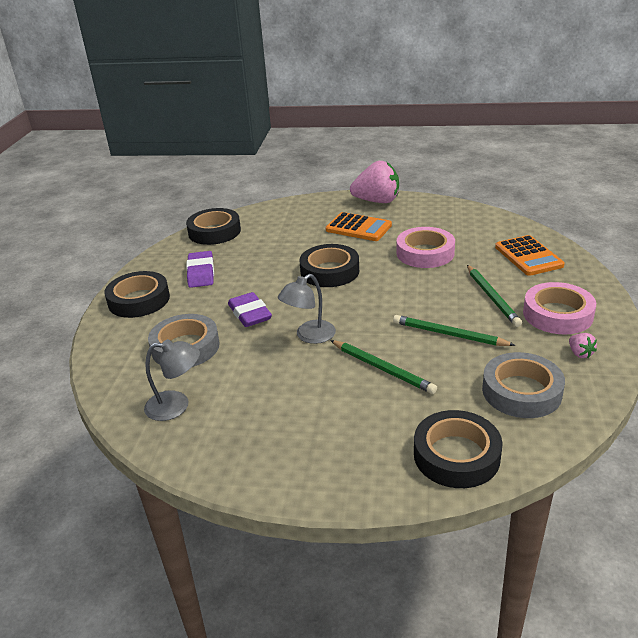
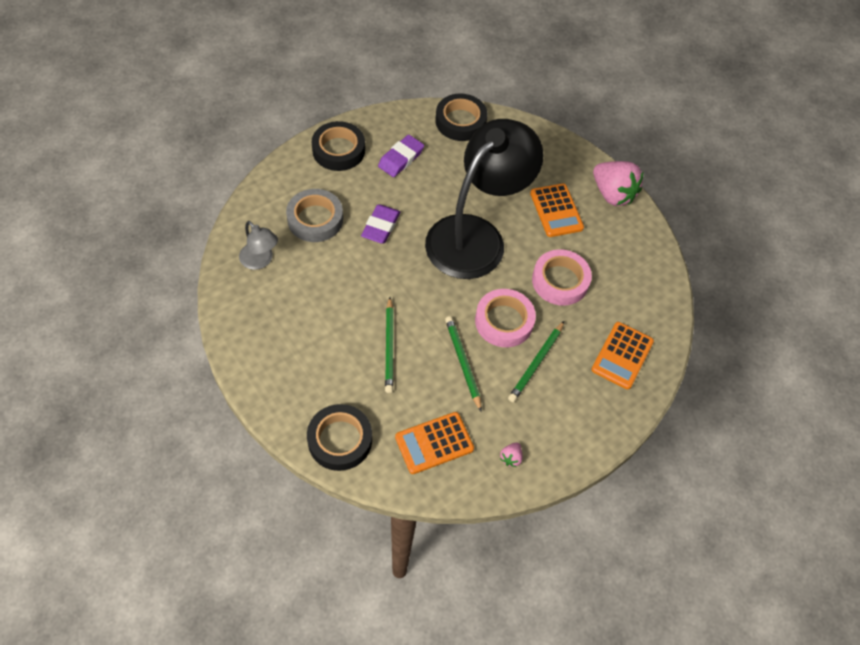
camera: 40 degrees right, 25 degrees up
(309, 336) = (387, 280): grey lamp -> none
(329, 271) = (476, 236): black tape -> black lamp
(521, 391) = (434, 443): grey tape -> orange calculator
(557, 314) = (551, 419): pink tape -> pink tape (504, 321)

